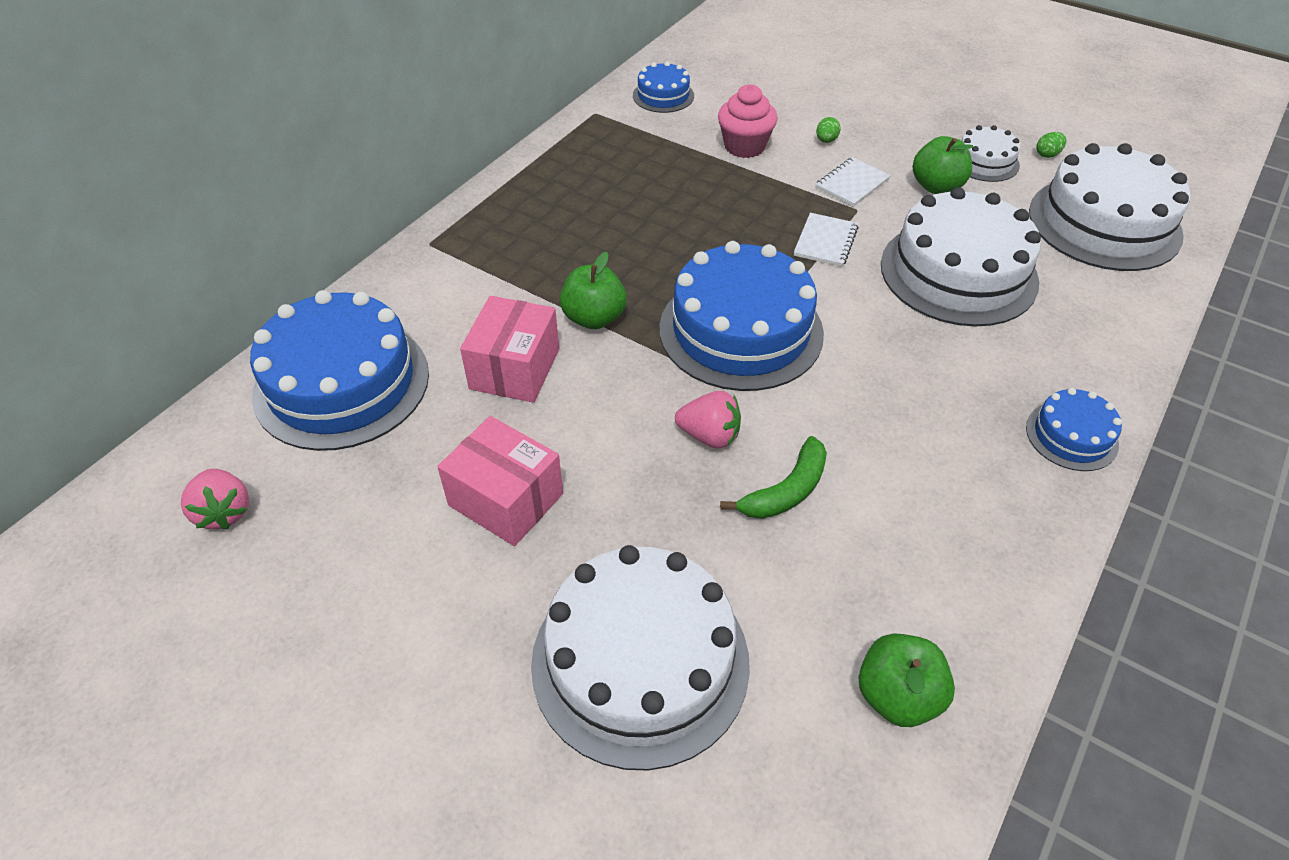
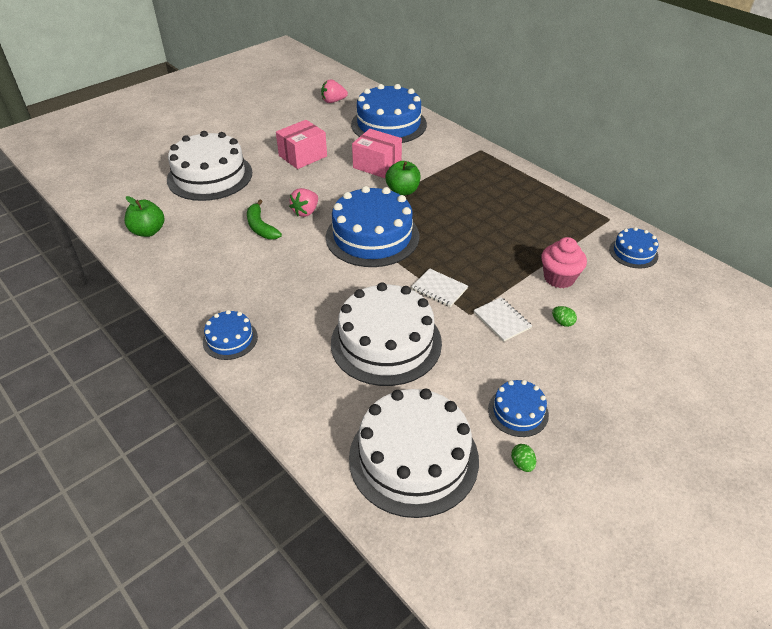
camera: 105 degrees right, 5 degrees down
(936, 186) = (488, 367): green apple -> none
(984, 162) = (518, 412): white cake -> blue cake

